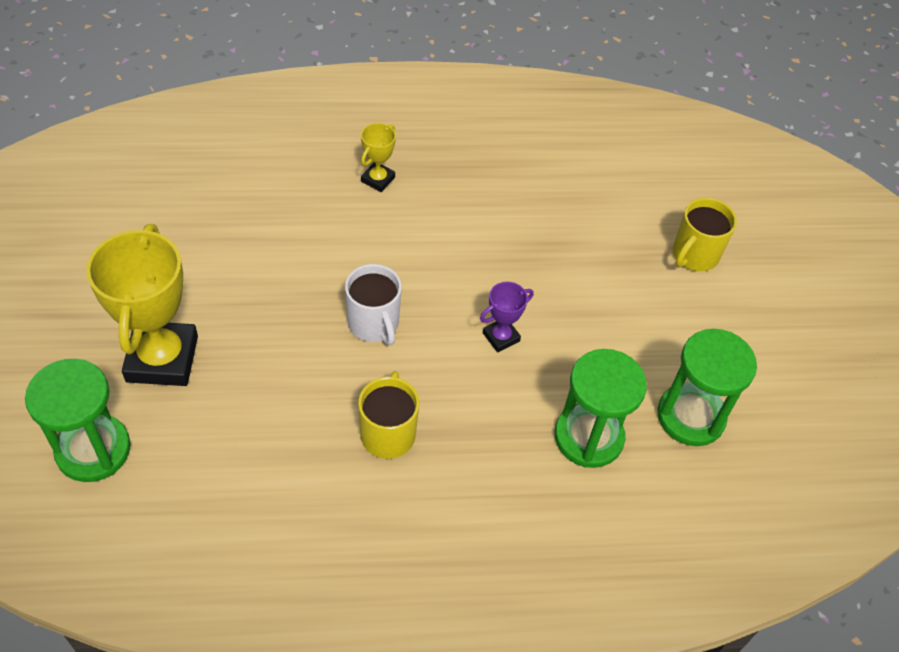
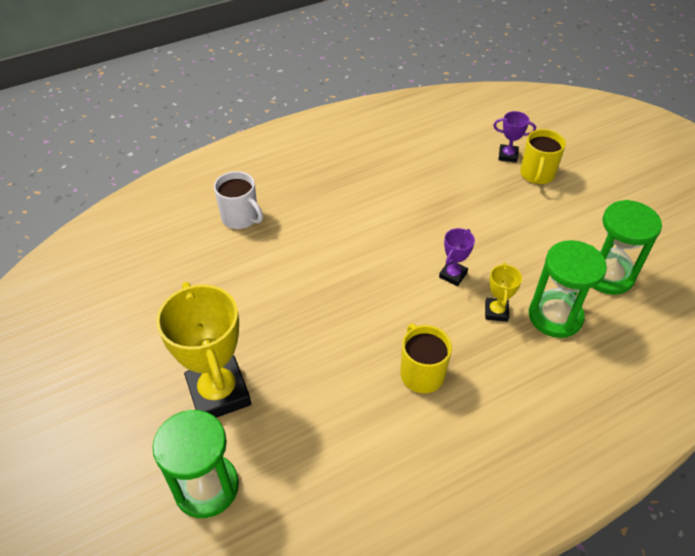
camera: 20 degrees left, 5 degrees down
(374, 324) = (360, 302): white mug -> white mug (240, 218)
(378, 179) = (298, 204): yellow trophy -> yellow trophy (496, 312)
(674, 216) = (508, 156): none -> purple trophy

